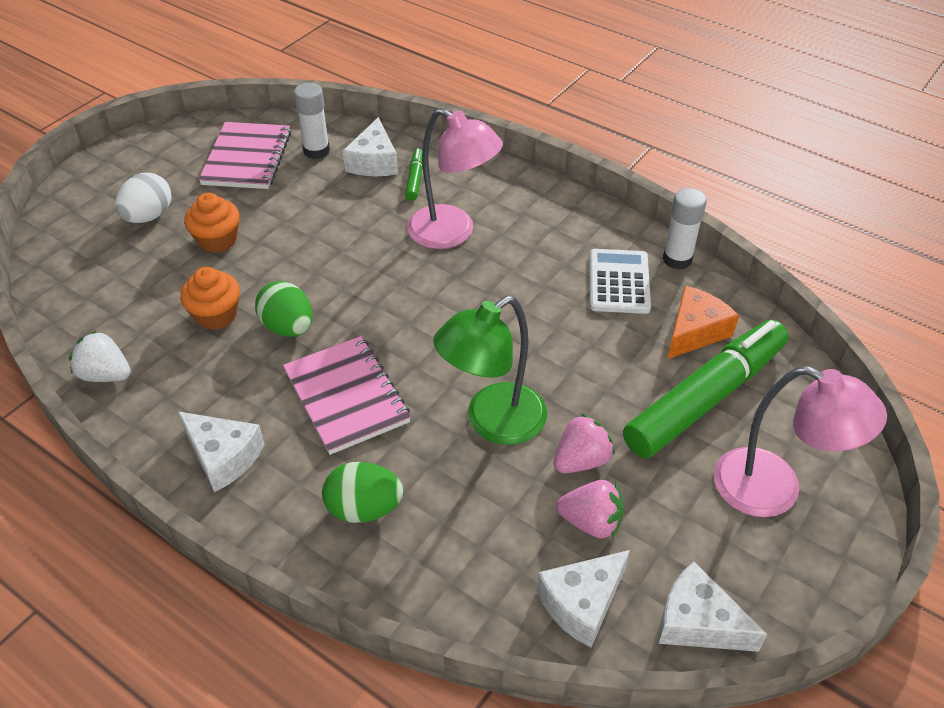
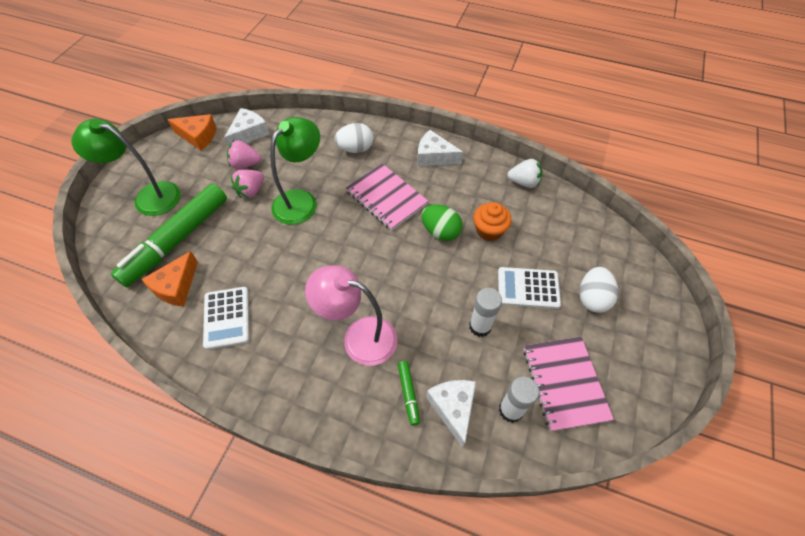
camera: 165 degrees right, 10 degrees up
(217, 240) = (528, 288): orange cupcake -> white calculator
(364, 509) = (355, 149): green egg -> white egg
(677, 259) = (180, 351): white glue stick -> white glue stick (480, 326)
(697, 622) = (198, 136): white cheese -> orange cheese
(774, 490) = (149, 197): pink lamp -> green lamp

